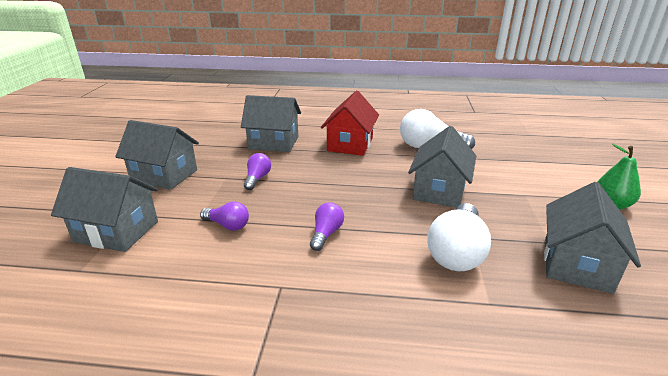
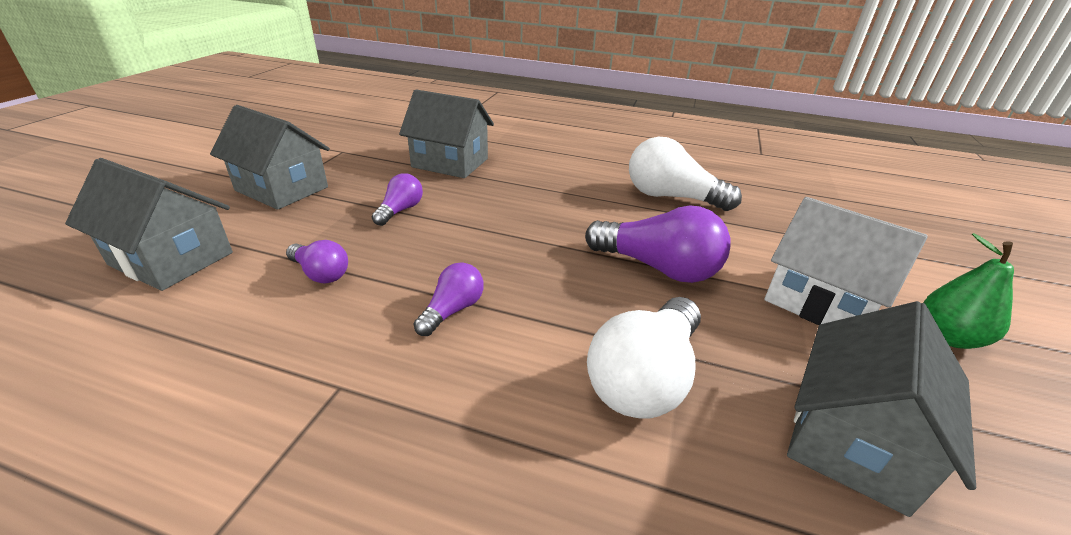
camera: 10 degrees right, 5 degrees up
(350, 144) = (555, 178): red house -> none
(439, 191) = (658, 268): grey house -> purple light bulb
(538, 196) = (820, 301): none -> white house

